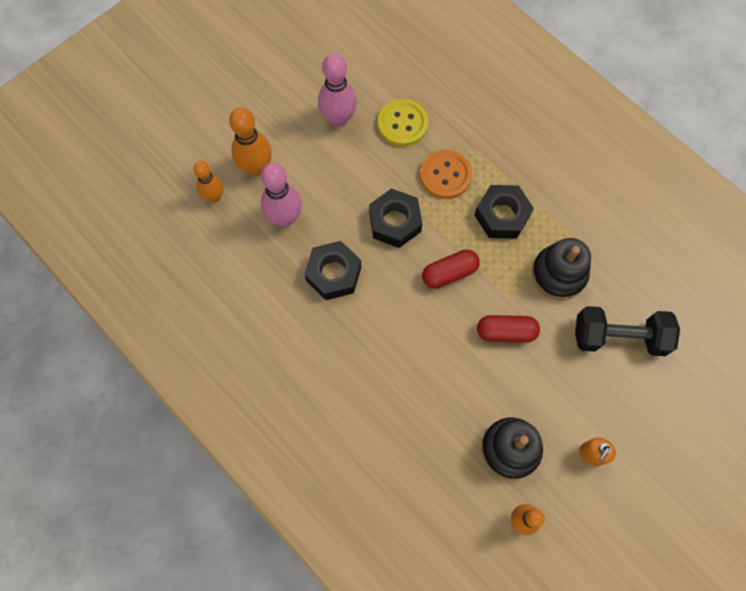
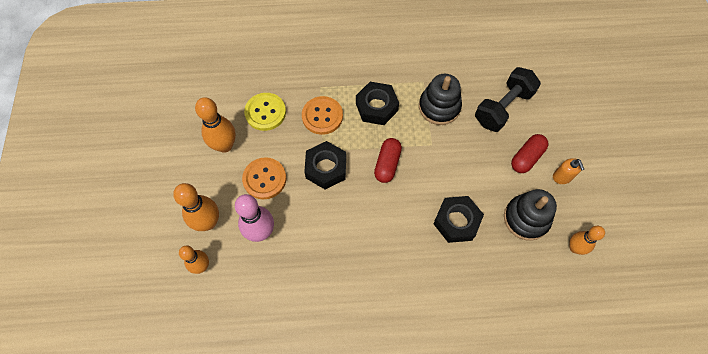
camera: 50 degrees left, 5 degrees down
(333, 274) = (327, 232): black nut -> black nut (456, 222)
(337, 179) = (264, 179): none -> orange button
(338, 119) = (225, 145): pink bowling pin -> orange bowling pin
(506, 332) = (451, 163): red capsule -> red capsule (526, 157)

